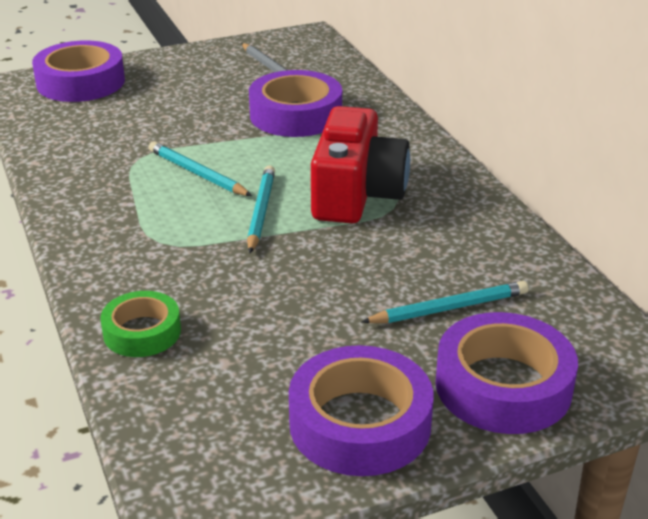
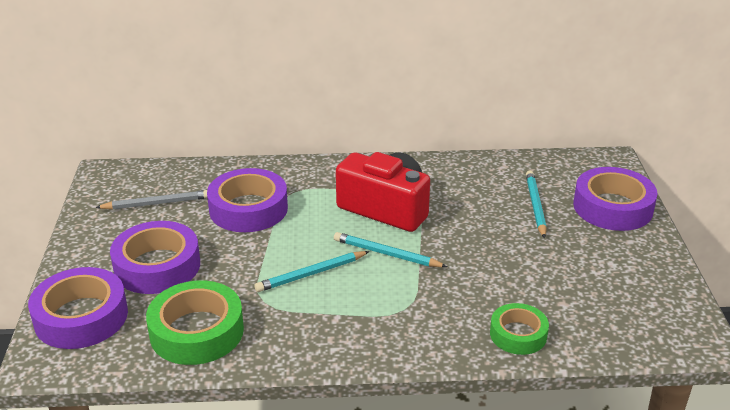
camera: 70 degrees left, 0 degrees up
(78, 136) = (197, 331): none -> green tape
(360, 423) = (634, 262): purple tape -> purple tape (157, 266)

